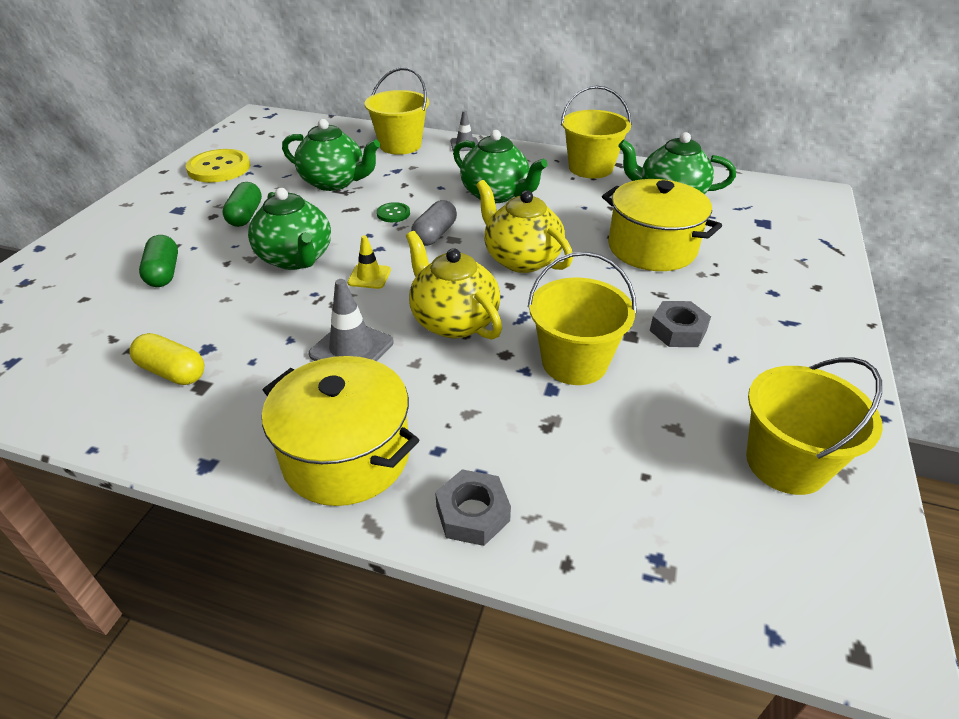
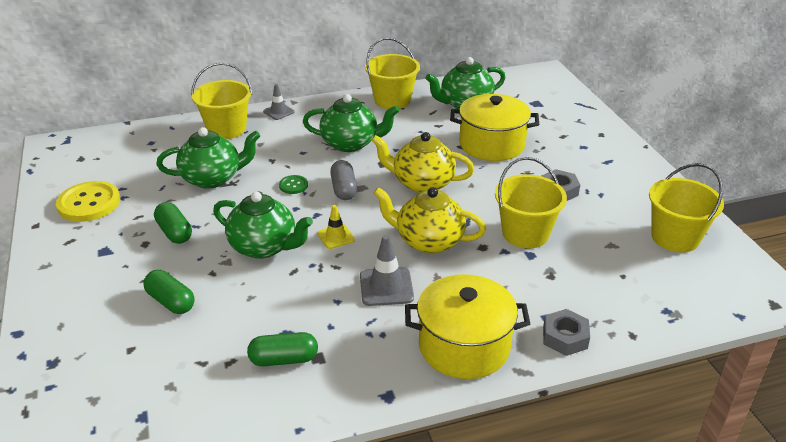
camera: 35 degrees left, 5 degrees down
(172, 372) = (284, 359): yellow capsule -> green capsule

